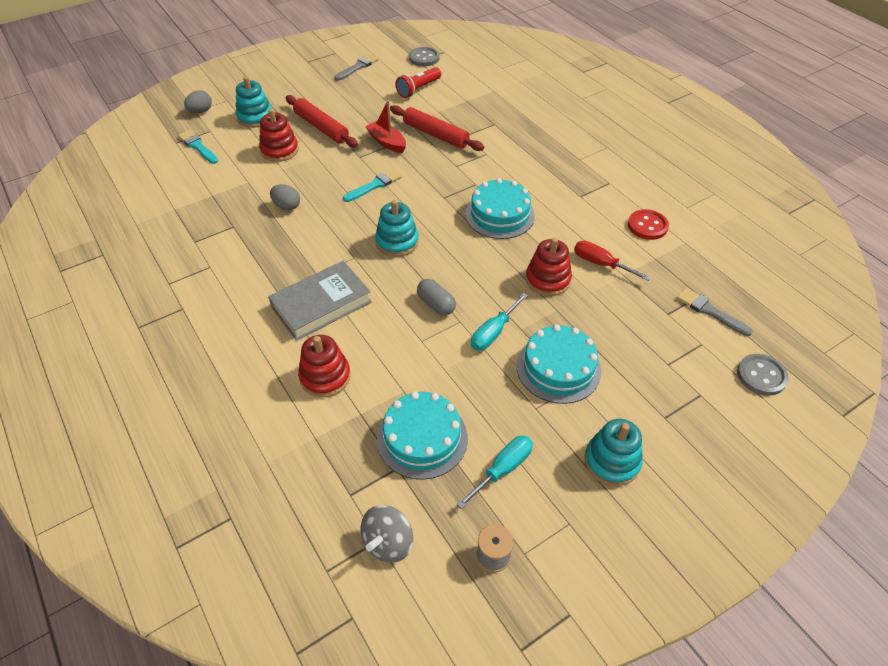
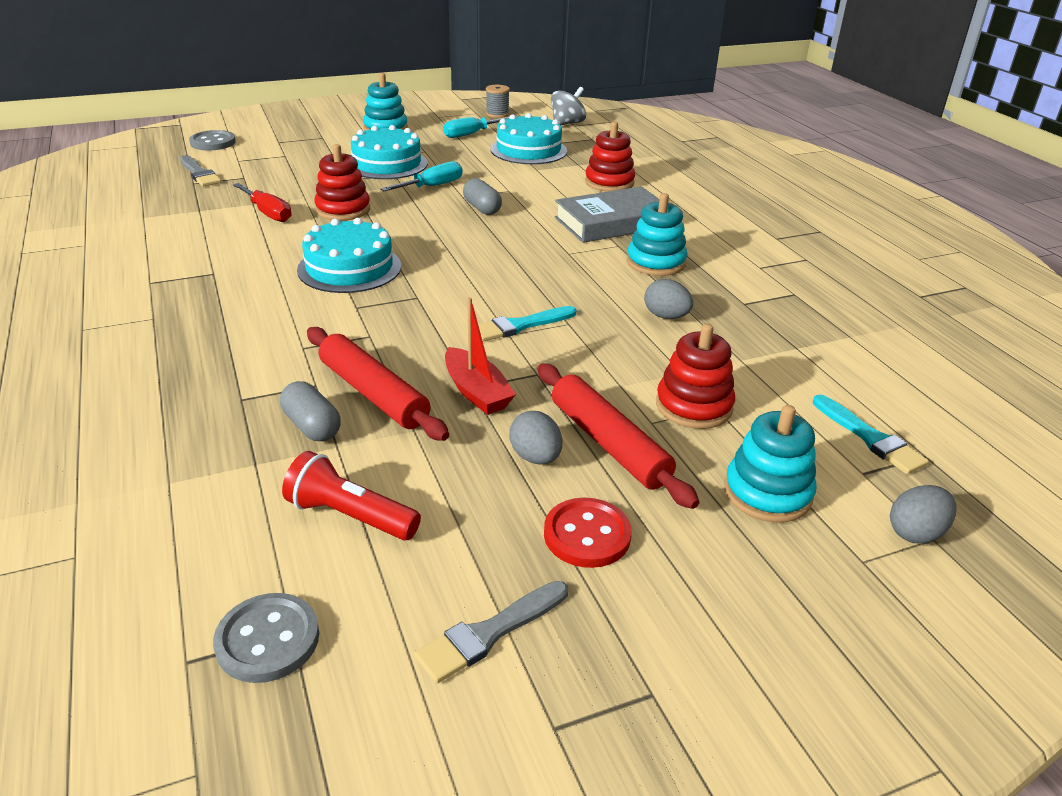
camera: 170 degrees left, 15 degrees down
(353, 118) = (535, 457): none -> grey egg
(397, 242) = (507, 259): turquoise stacking toy -> turquoise stacking toy (656, 262)
(418, 89) = (350, 516): red flashlight -> red flashlight turned 120 degrees counterclockwise
(453, 117) = (312, 426): none -> grey capsule
(647, 226) = (166, 234): red button -> red button (587, 535)

